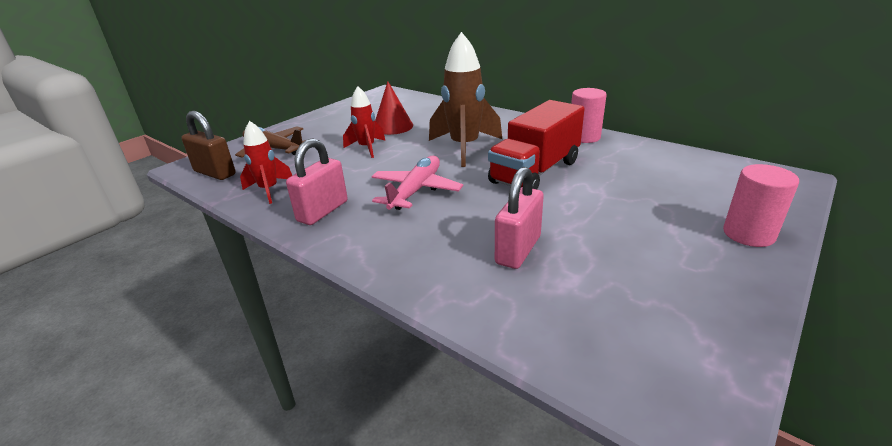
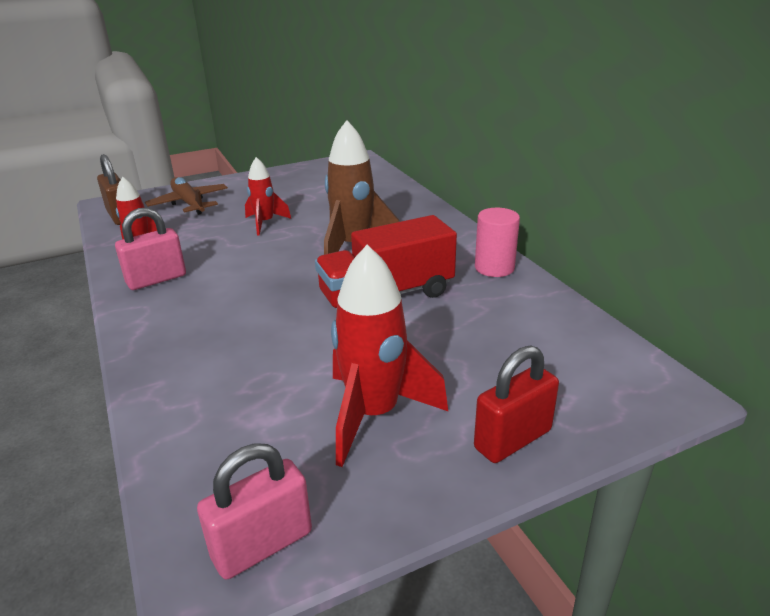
camera: 25 degrees right, 0 degrees up
(393, 126) = (316, 204): red cone -> none
(415, 191) = (252, 282): pink plane -> none
(518, 250) = (264, 372): pink padlock -> pink padlock (262, 545)
(641, 250) = (374, 415): none -> red rocket
(748, 234) = (512, 439): pink cylinder -> red padlock

